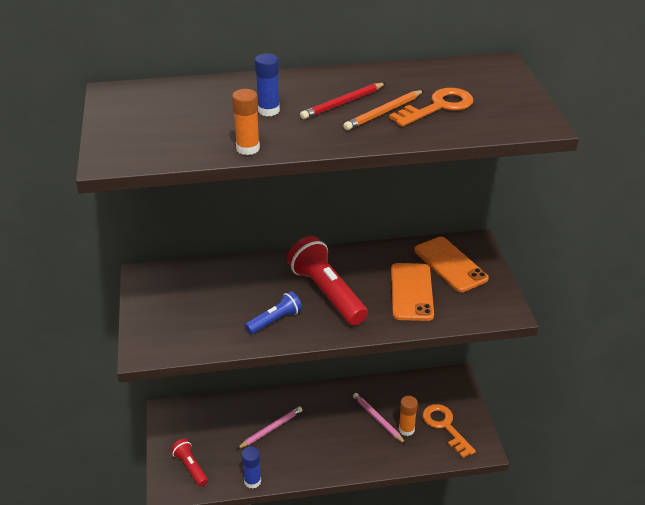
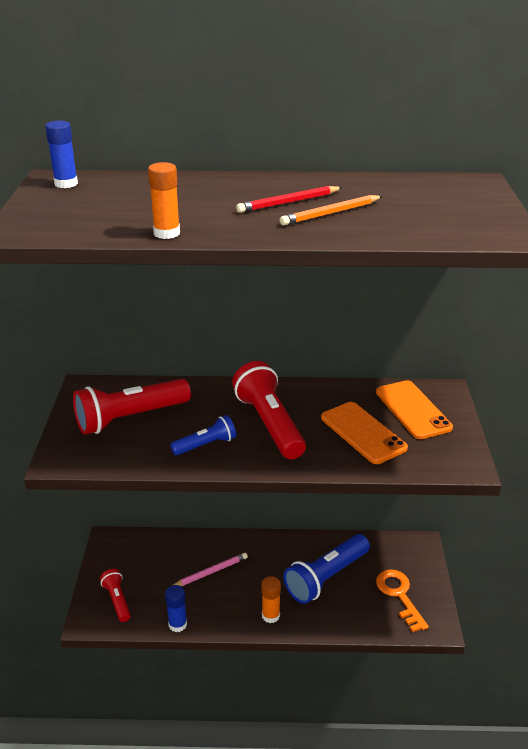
camera: 10 degrees right, 5 degrees down
(197, 302) = (130, 418): none -> red flashlight
(268, 110) = (205, 203): blue glue stick -> blue glue stick (66, 184)
(377, 419) = (326, 577): pink pencil -> blue flashlight
(406, 429) = (355, 593): orange glue stick -> orange glue stick (270, 615)
(411, 292) = (363, 433): orange phone -> orange phone turned 45 degrees counterclockwise
(438, 107) = (395, 213): orange key -> none

